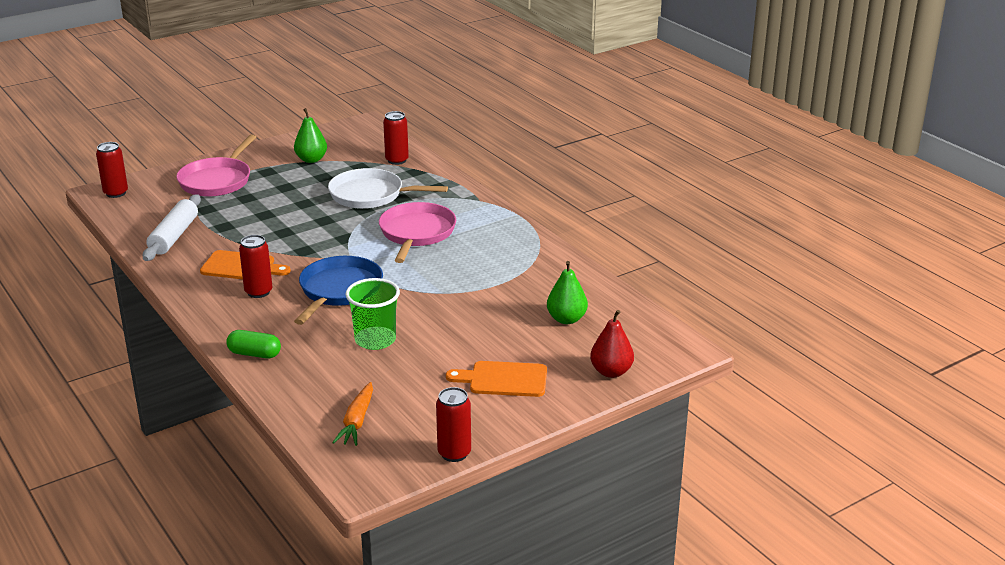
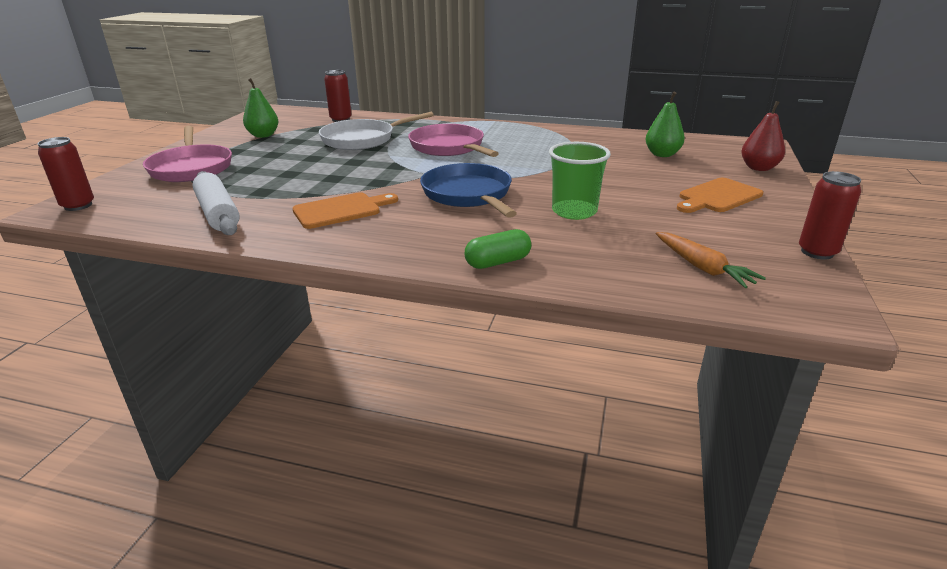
camera: 40 degrees left, 0 degrees up
(258, 292) = (397, 220): red can -> none

